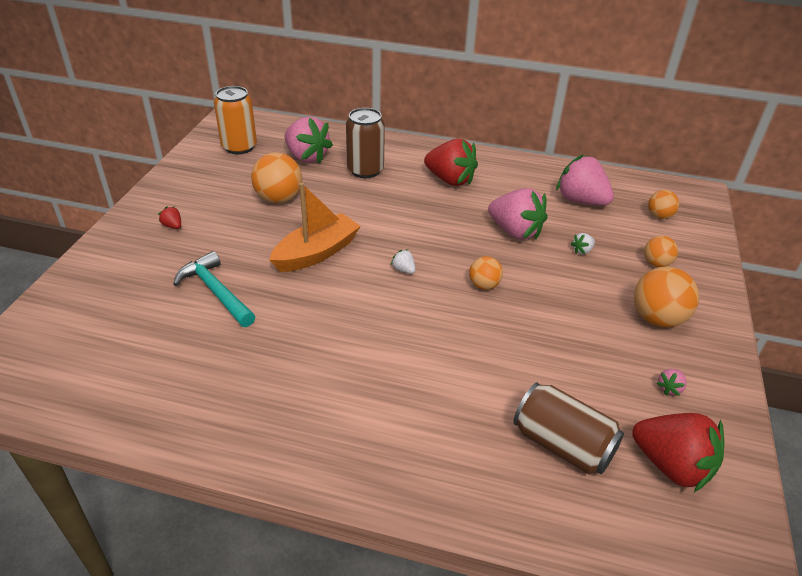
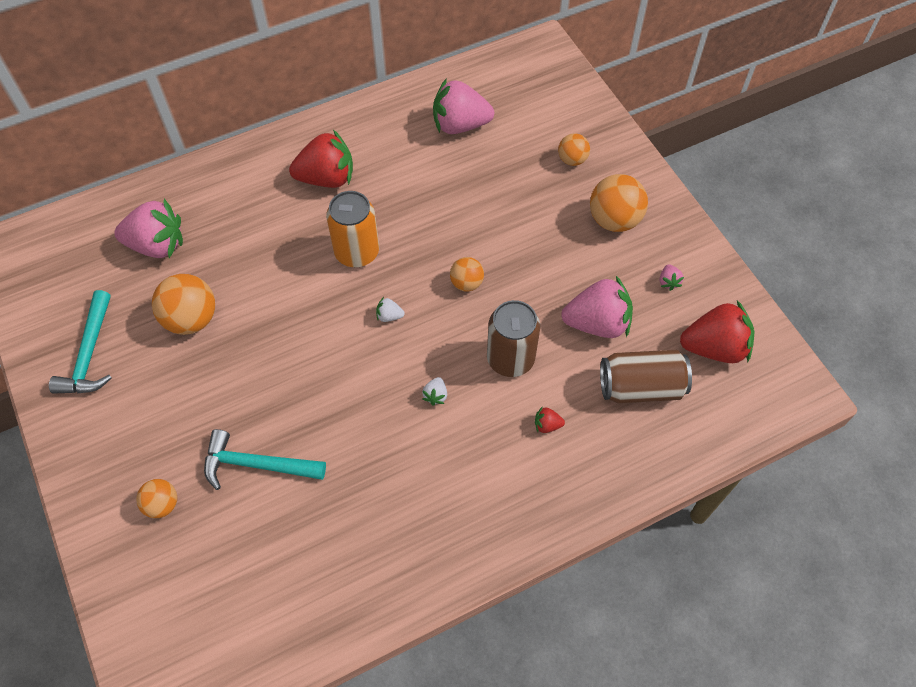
camera: 40 degrees left, 20 degrees up
(173, 226) = (126, 429): red strawberry -> red strawberry (547, 425)
(204, 182) = (89, 354): none -> turquoise hammer
(239, 147) = (69, 282): orange can -> orange can (357, 252)
(316, 253) = (297, 355): orange boat -> none
(365, 170) = (235, 222): brown can -> brown can (510, 358)
(515, 231) = (439, 203): pink strawberry -> pink strawberry (597, 323)
(582, 251) = (508, 186): white strawberry -> white strawberry (435, 395)
(659, 216) = (535, 100): orange ball -> orange ball (162, 504)

